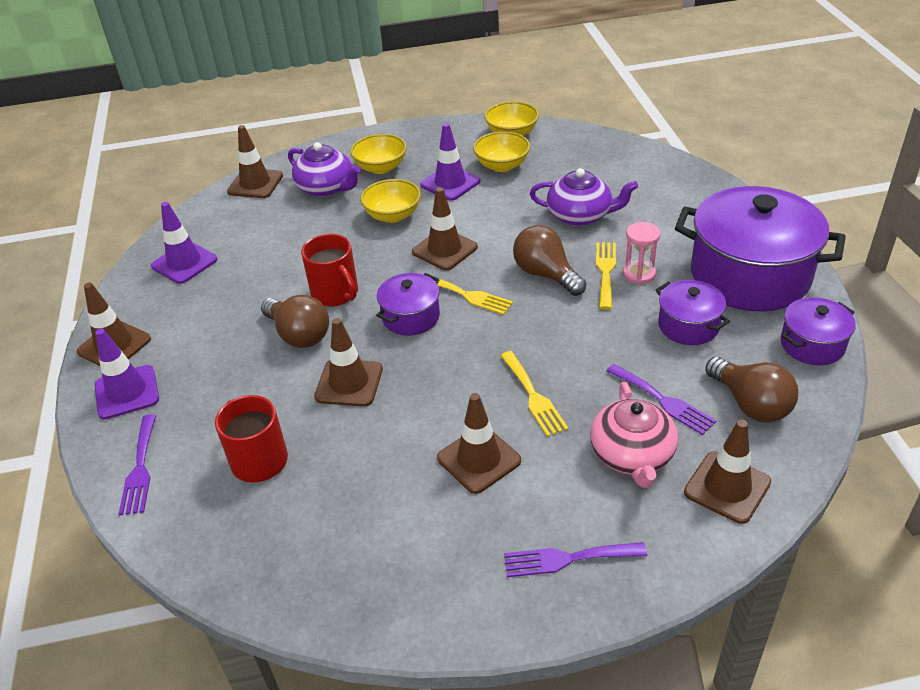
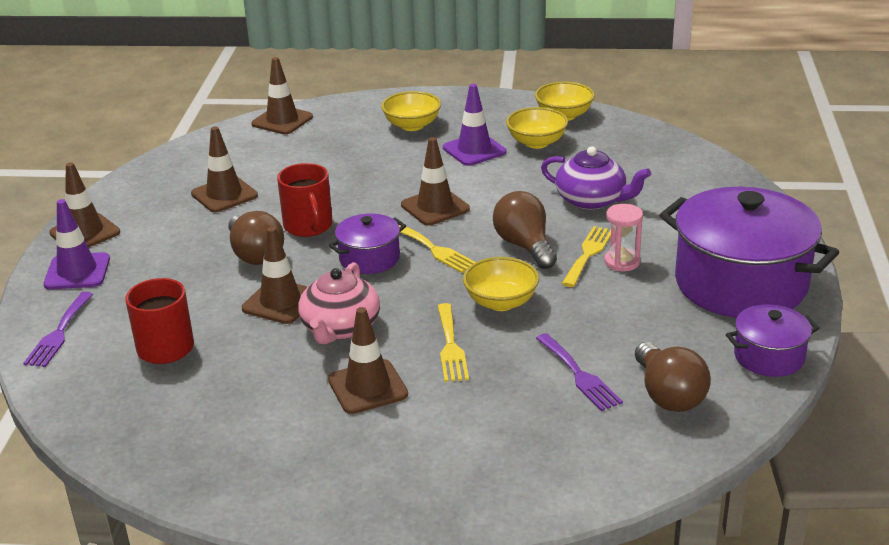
camera: 15 degrees right, 10 degrees down
(184, 263) = (181, 177): purple traffic cone -> none
(326, 188) = (349, 135): purple teapot -> none
(393, 215) = (400, 169): yellow bowl -> yellow bowl (501, 302)
(567, 559) = (405, 483): purple fork -> none
(632, 455) = (519, 413): pink teapot -> pink teapot (340, 328)
(688, 325) = (646, 316): purple pot -> none
(727, 487) = (599, 459): brown traffic cone -> brown traffic cone (224, 195)

